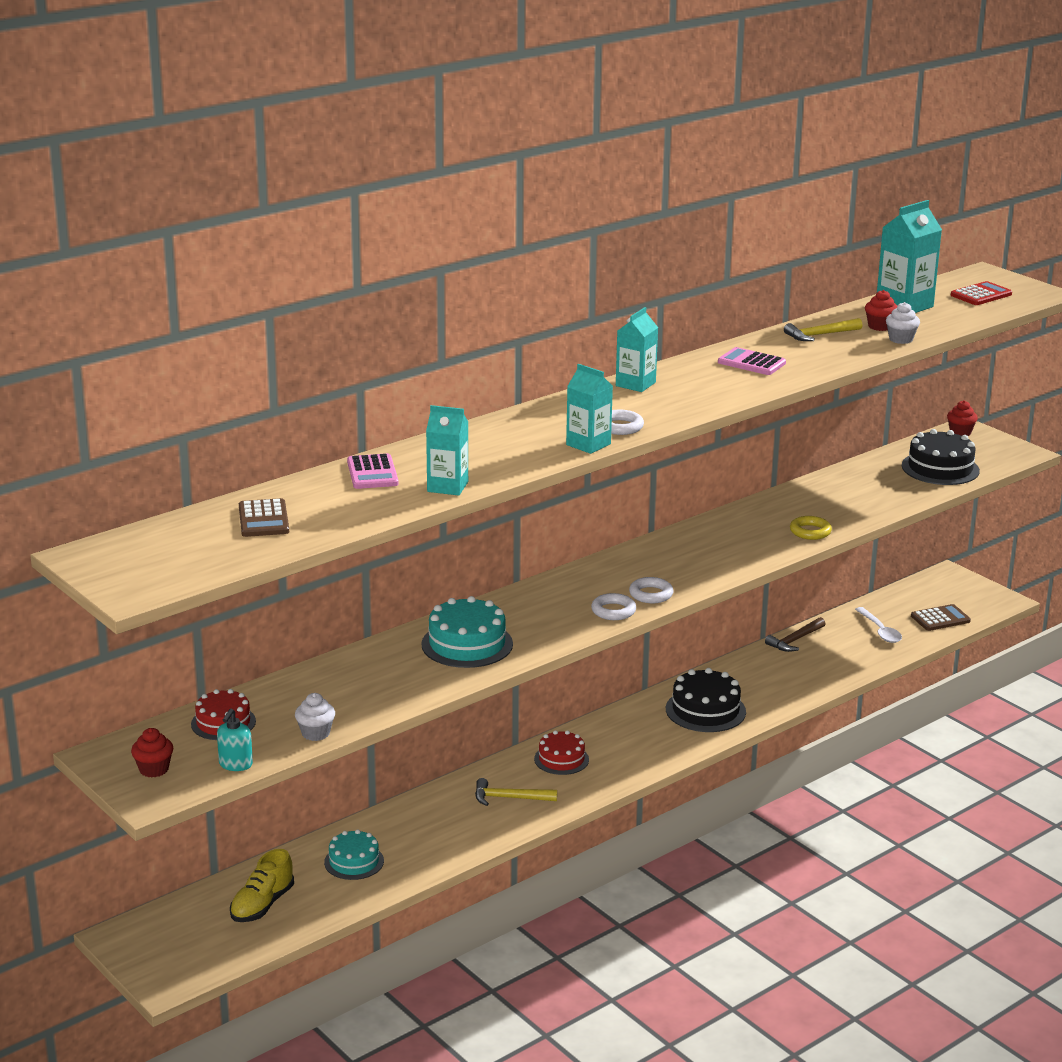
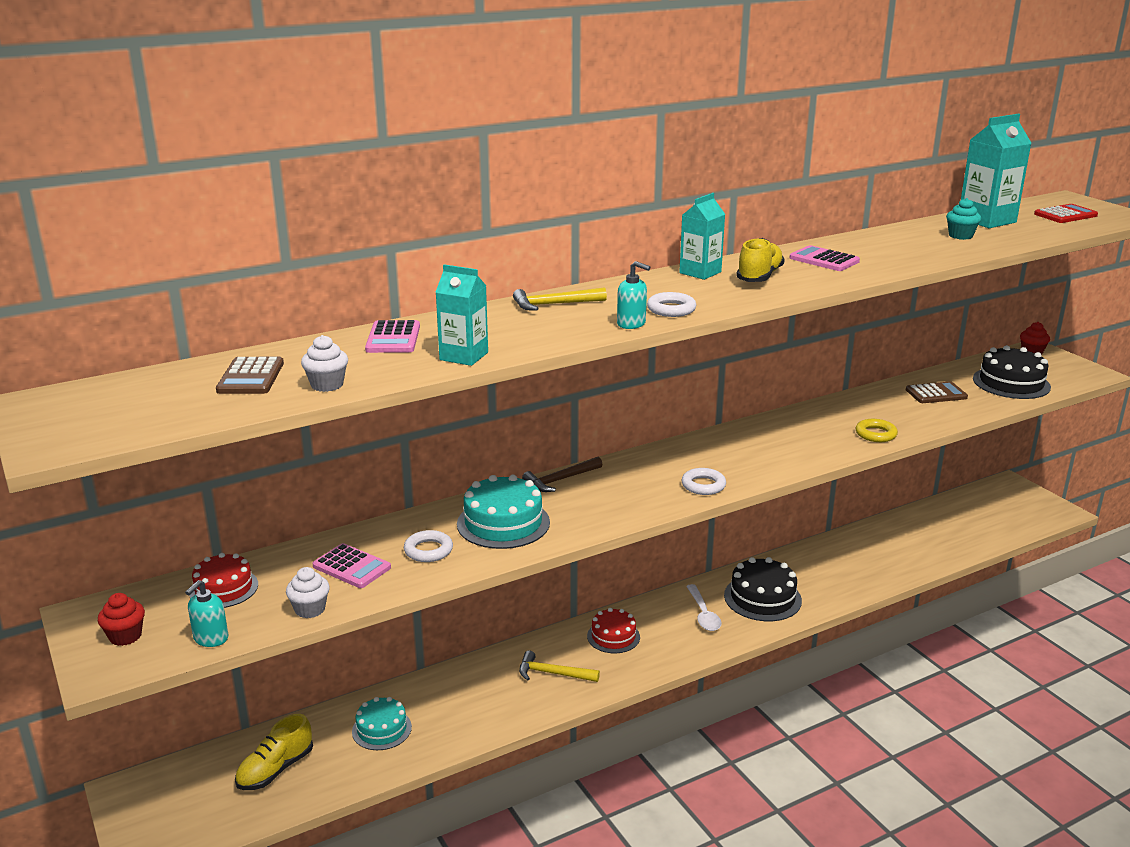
camera: 10 degrees right, 0 degrees up
(337, 694) = (352, 567): none -> pink calculator
(588, 444) = (631, 324): turquoise carton -> turquoise soap dispenser
(613, 611) = (661, 500): white ring -> white ring (428, 550)
(693, 386) = (759, 277): none -> yellow shoe
(795, 640) = (858, 535): brown hammer -> brown hammer (560, 480)
(820, 335) = (898, 240): yellow hammer -> yellow hammer (554, 304)
(879, 326) = (960, 236): red cupcake -> turquoise cupcake
(880, 631) = (941, 532): white spoon -> white spoon (703, 614)
(901, 339) = (981, 247): white cupcake -> white cupcake (327, 385)
(940, 618) = (1000, 525): brown calculator -> brown calculator (936, 394)

